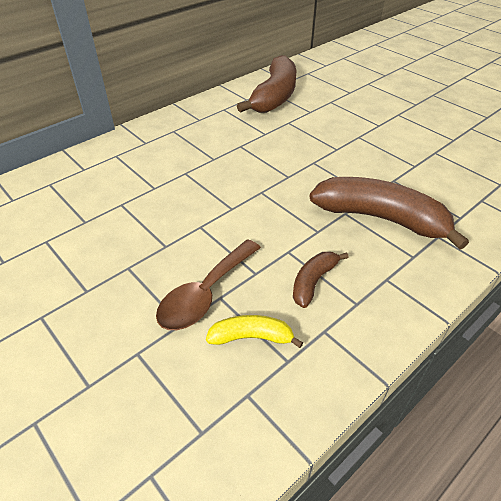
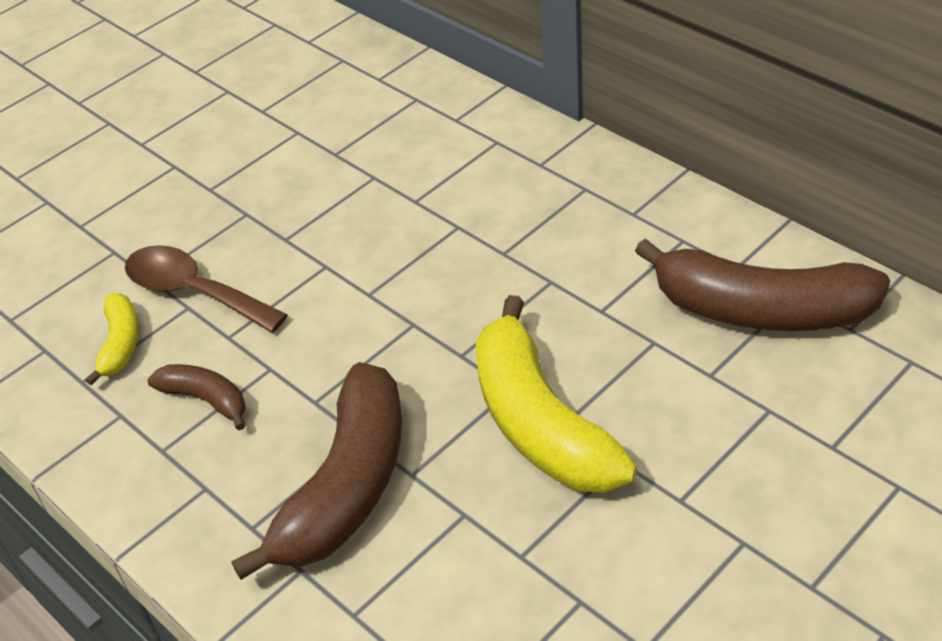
camera: 90 degrees right, 0 degrees up
(336, 155) = (539, 422): none -> yellow banana

